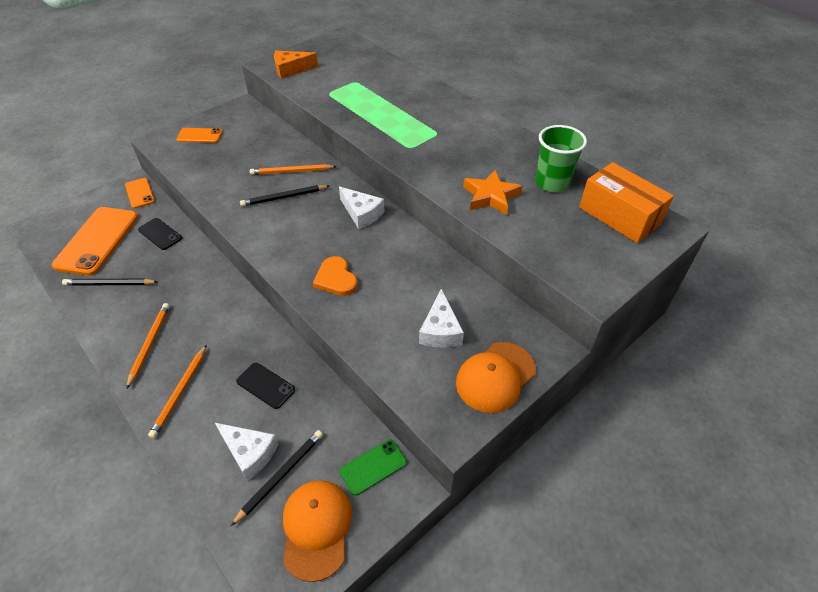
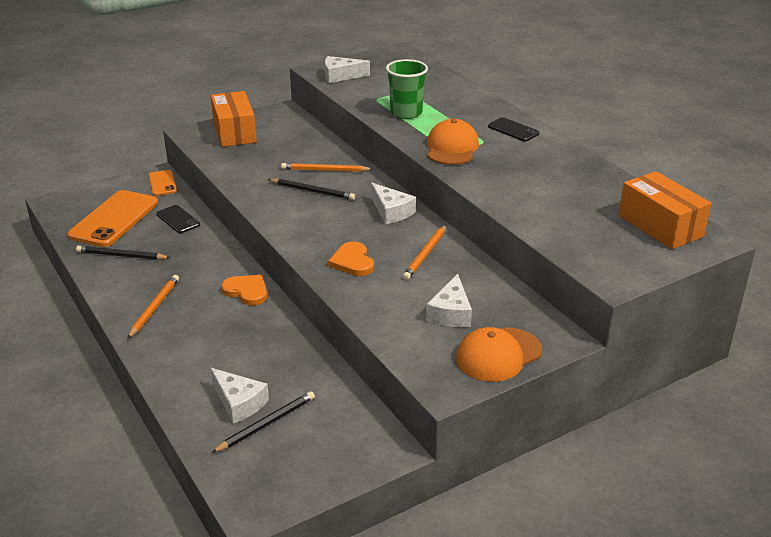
camera: 10 degrees right, 15 degrees down
(180, 392) = (179, 348): orange pencil -> orange pencil (425, 254)
(199, 136) = (234, 132): orange phone -> orange box
(237, 311) = (246, 291): none -> orange heart
(265, 385) = (264, 353): black phone -> black phone (513, 130)
(284, 197) = (312, 191): black pencil -> black pencil turned 150 degrees counterclockwise
(291, 69) = (340, 76): orange cheese -> white cheese
(316, 528) = (294, 467): orange cap -> orange cap (452, 148)
(373, 467) = (360, 429): green phone -> none
(491, 196) = (526, 198): orange star -> none
(552, 183) = (596, 193): green cup -> green cup (406, 113)

